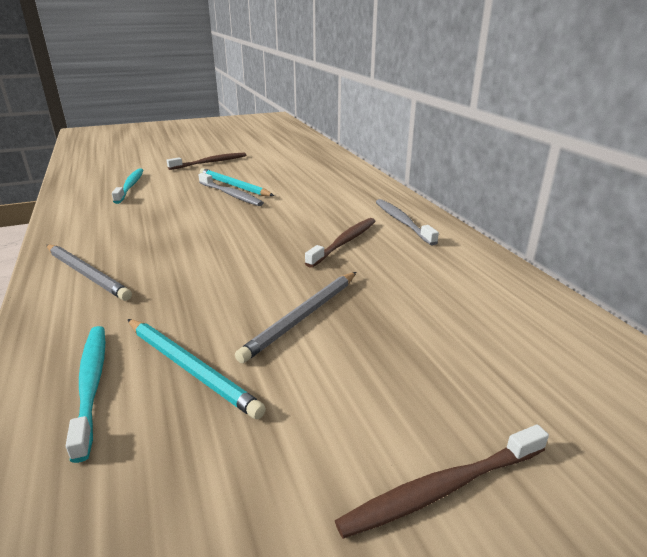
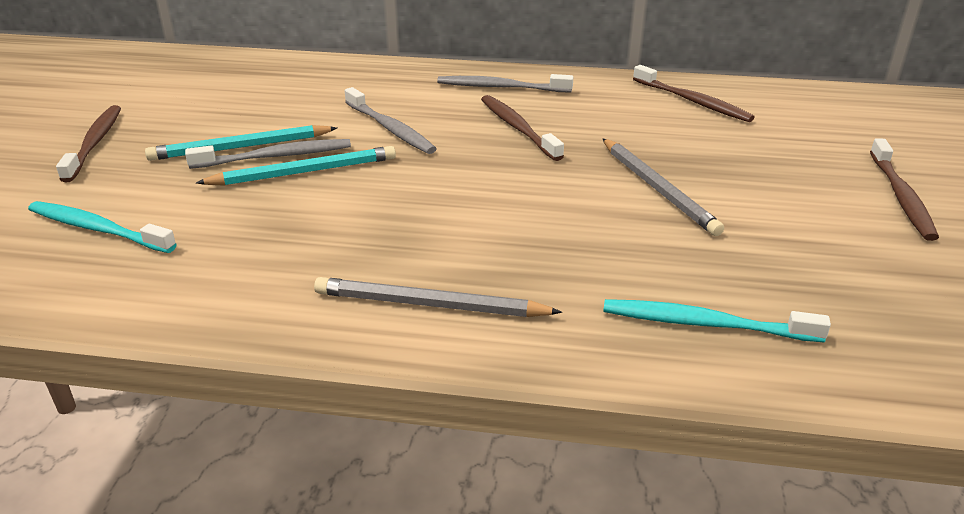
camera: 60 degrees left, 5 degrees up
(87, 274) = (430, 305): grey pencil -> grey pencil turned 150 degrees counterclockwise
(190, 368) = (709, 263): turquoise pencil -> turquoise pencil (304, 172)
(296, 209) = (390, 129): none -> grey toothbrush
(499, 299) = (693, 101): none -> brown toothbrush

